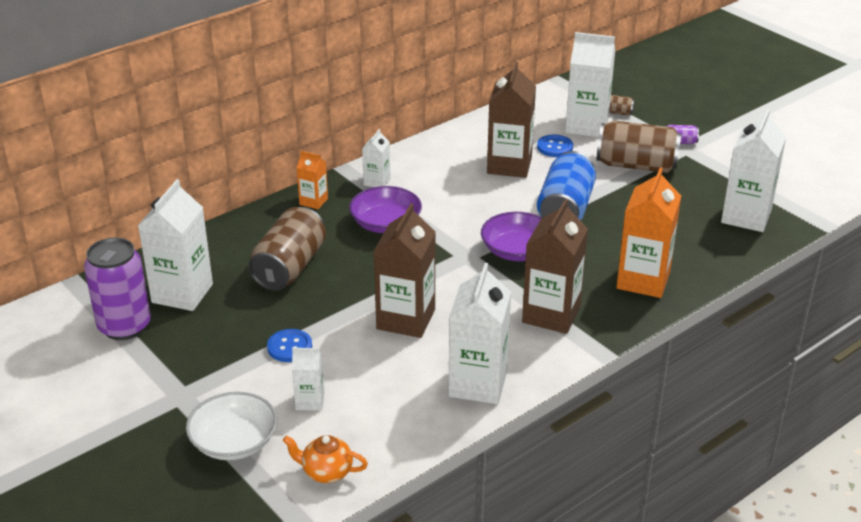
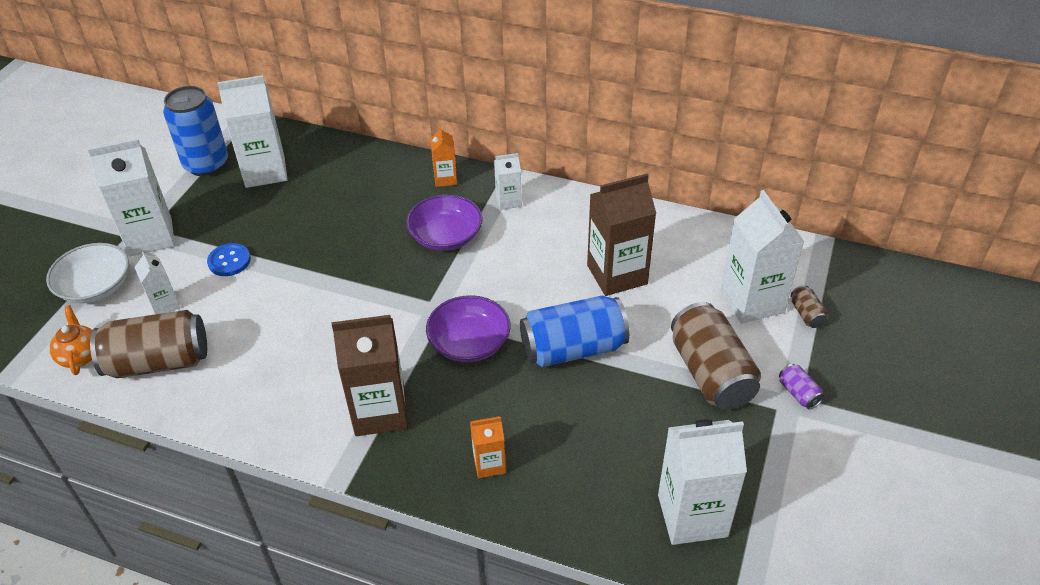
camera: 60 degrees right, 10 degrees up
(124, 326) = (206, 164): purple can -> blue can
(289, 267) = (338, 210): brown can -> brown can (158, 362)
(406, 319) = (309, 313): brown carton -> none
(478, 384) = (241, 402): white carton -> white carton (150, 237)
(555, 147) = (683, 294): blue button -> none
(643, 280) = (489, 464): orange carton -> orange carton, size x0.52

